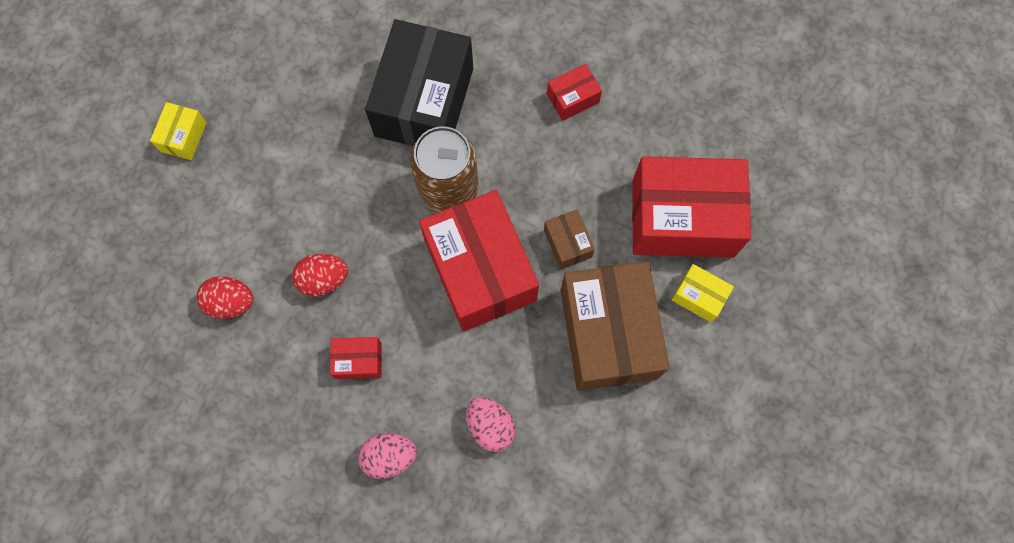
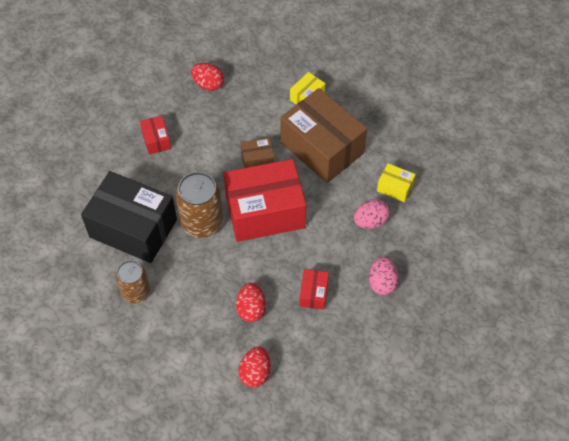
camera: 80 degrees left, 15 degrees down
(183, 137) = (115, 395): yellow box -> yellow box (395, 187)
(329, 127) = (135, 292): none -> brown can
(608, 334) = (322, 148): brown box -> brown box turned 45 degrees clockwise
(682, 219) = (255, 96): red box -> none
(688, 147) = (208, 84): none -> red egg

